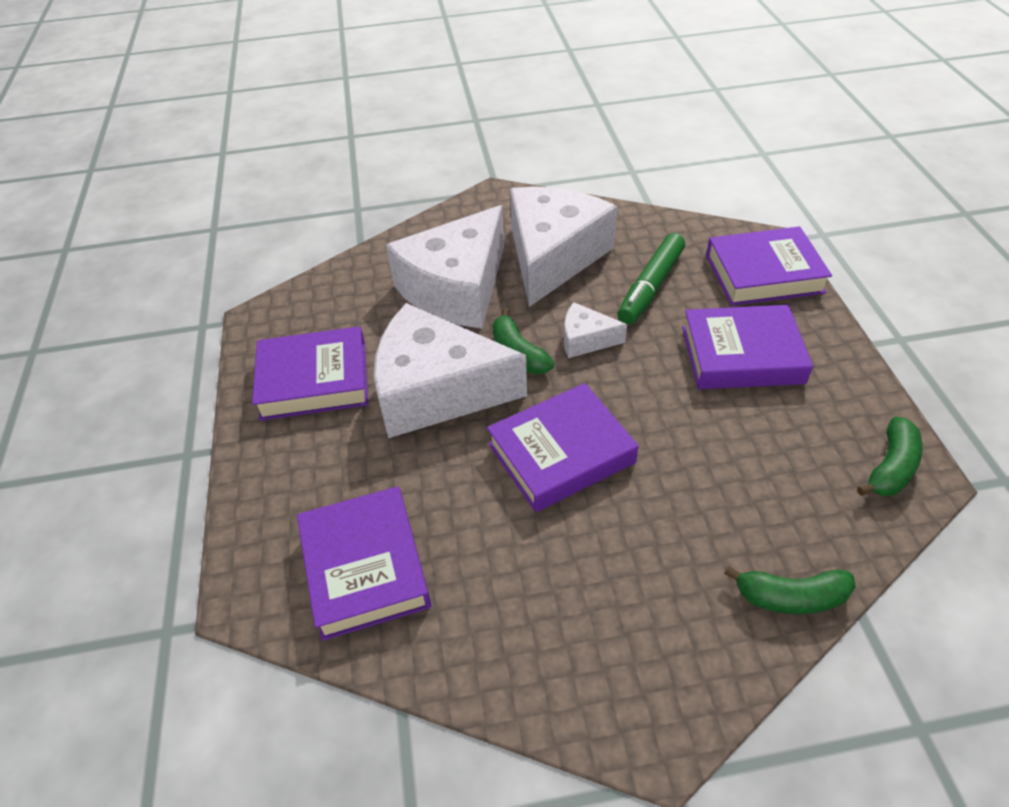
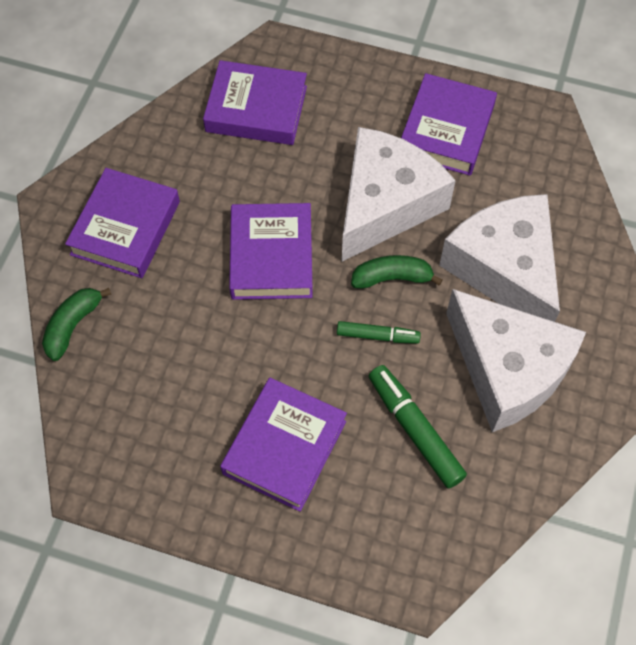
camera: 115 degrees right, 15 degrees up
(586, 340) = (377, 336): white cheese -> green marker
(763, 273) = (373, 547): purple book -> purple book (125, 228)
(891, 467) = (110, 470): green banana -> none

